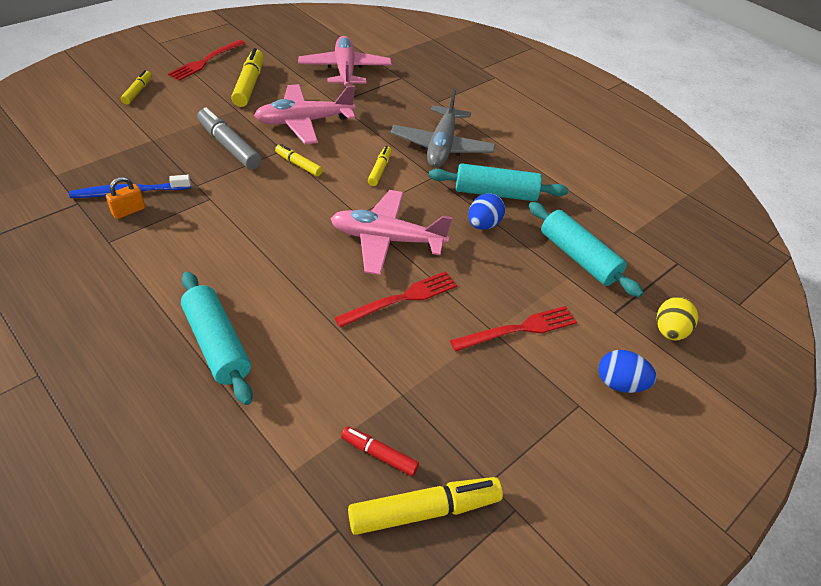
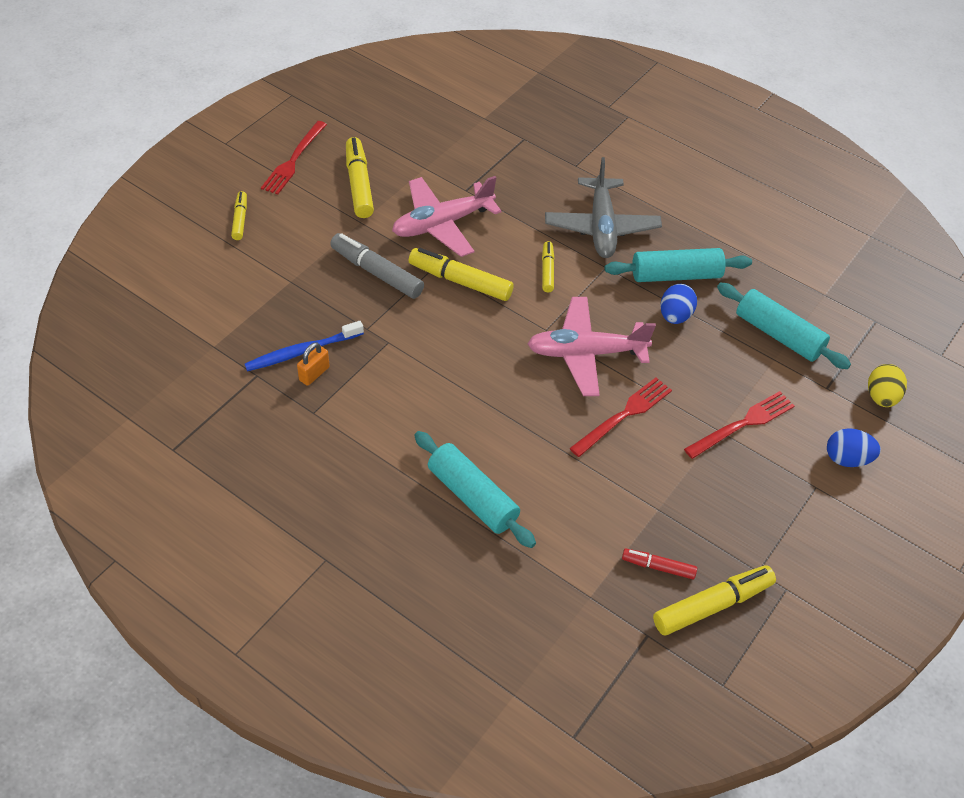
camera: 10 degrees left, 5 degrees up
(298, 164) = (460, 281): yellow marker -> yellow marker, size x1.75
(345, 71) = (457, 142): pink plane -> none

